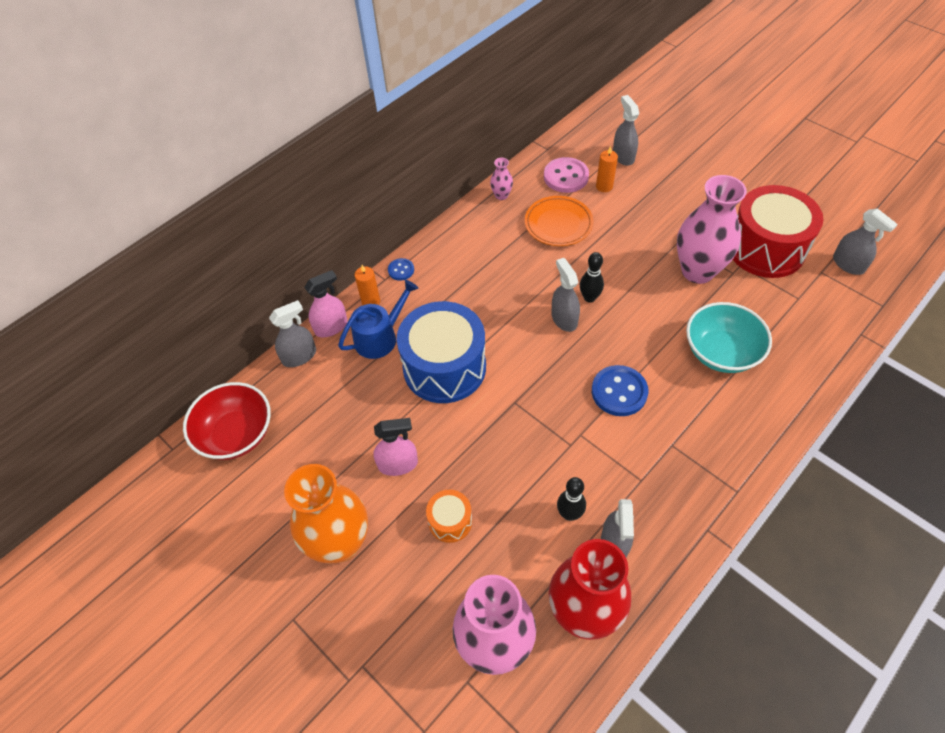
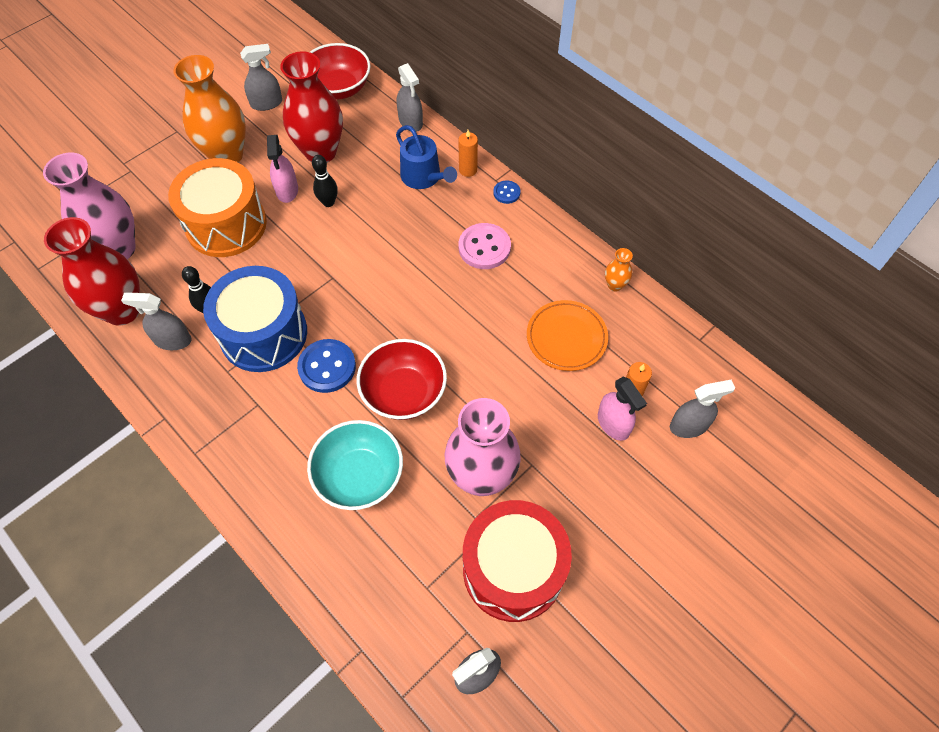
camera: 90 degrees right, 5 degrees up
(331, 327) = (441, 142): pink spray bottle -> pink spray bottle (613, 424)
(340, 438) = (320, 152): none -> red vase
(444, 367) = (381, 225): blue drum -> blue drum (263, 334)
(450, 521) = (226, 224): orange drum -> orange drum, size x2.16
(501, 195) = (615, 285): pink vase -> orange vase
(564, 319) = (426, 329): grey spray bottle -> grey spray bottle (266, 103)
(566, 177) = (648, 354): pink button -> pink button (484, 247)
(589, 298) = (452, 356): black bowling pin -> black bowling pin (328, 202)
(633, 329) = (404, 393): none -> red bowl

